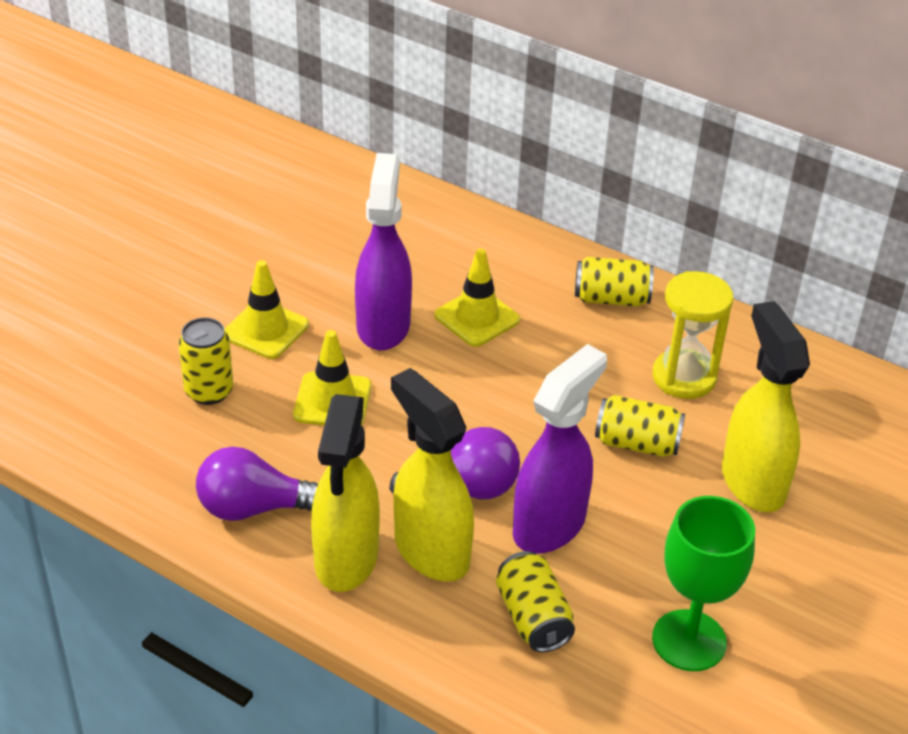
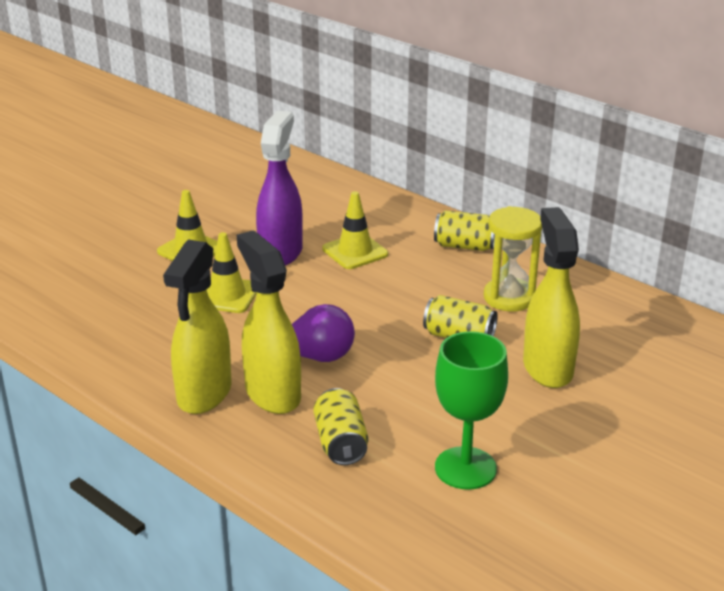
camera: 10 degrees right, 10 degrees down
(209, 391) = (135, 284): yellow can -> none
(254, 508) = (144, 357): purple light bulb -> none
(550, 525) = (373, 384): purple spray bottle -> none

